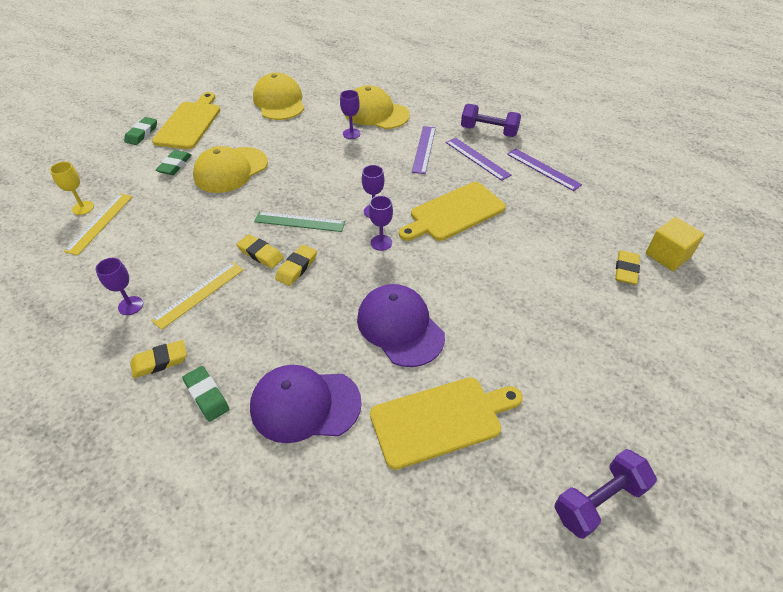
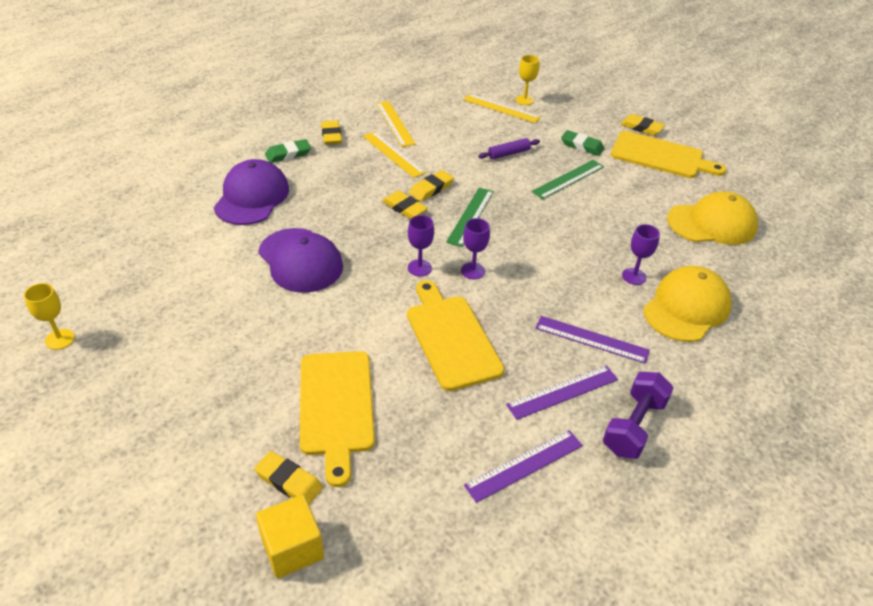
camera: 100 degrees right, 5 degrees down
(130, 305) = (395, 123): purple goblet -> yellow ruler
(142, 133) = (641, 128): green eraser -> yellow eraser
(191, 209) = (508, 153): none -> purple rolling pin
(231, 170) = (568, 179): yellow cap -> green ruler
(400, 327) = (300, 260): purple cap -> purple cap turned 75 degrees clockwise
(441, 420) = (191, 265): yellow cutting board -> yellow cutting board (336, 407)
(598, 500) = (60, 339): purple dumbbell -> yellow goblet

